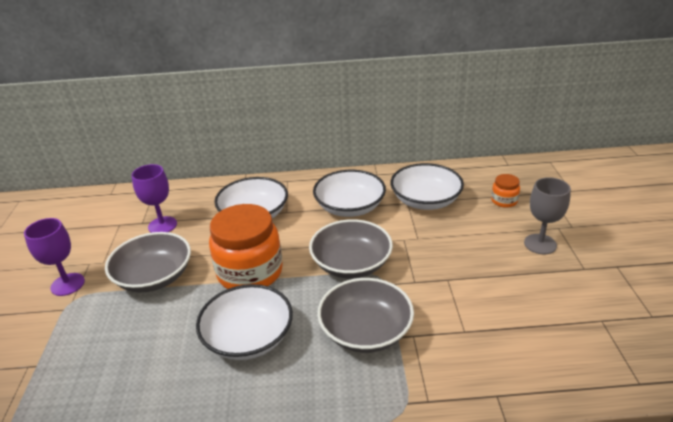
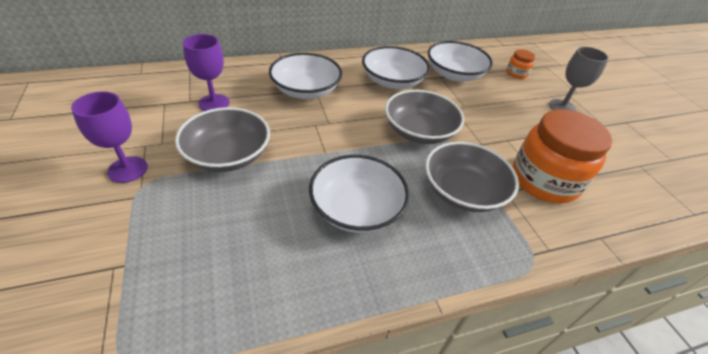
camera: 20 degrees left, 10 degrees up
(250, 272) = (327, 144): orange jar -> orange jar (544, 180)

